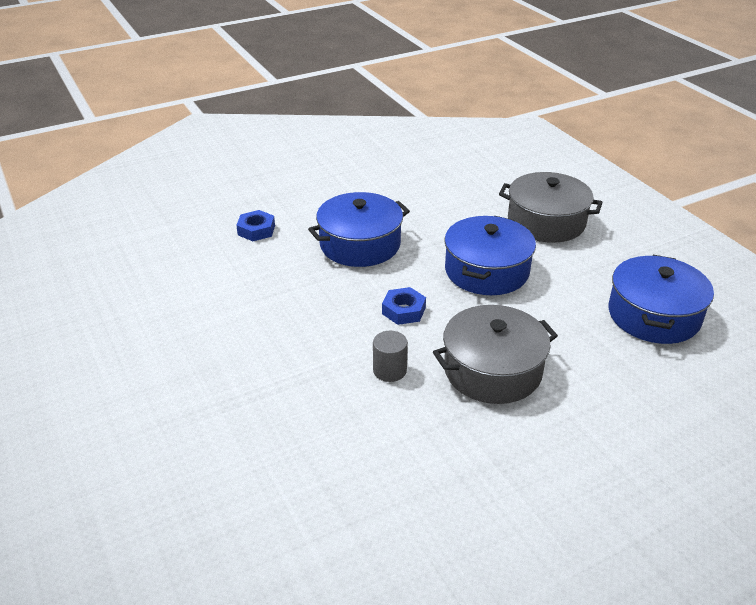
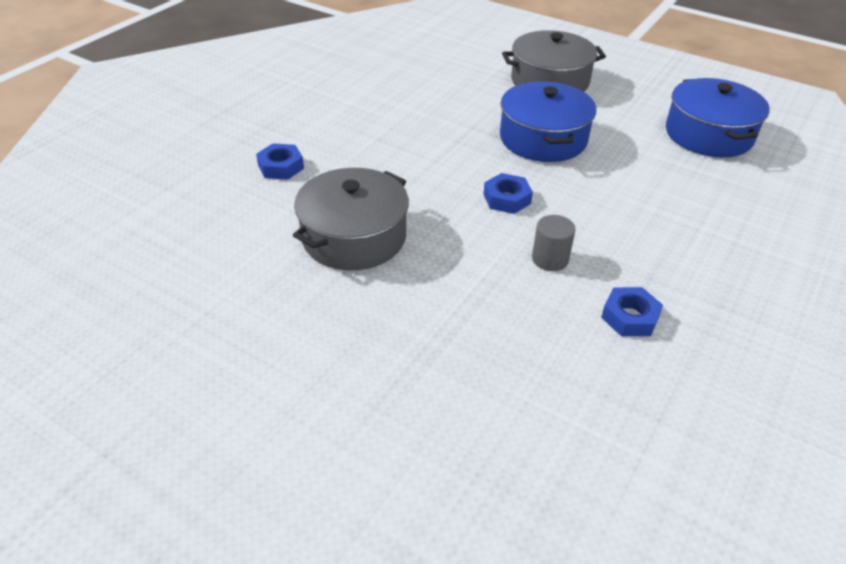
camera: 30 degrees left, 5 degrees up
(360, 244) = (403, 149): blue pot -> none
(407, 440) = (630, 317): none -> blue nut
(492, 370) = (635, 225): grey pot -> grey pot (354, 237)

